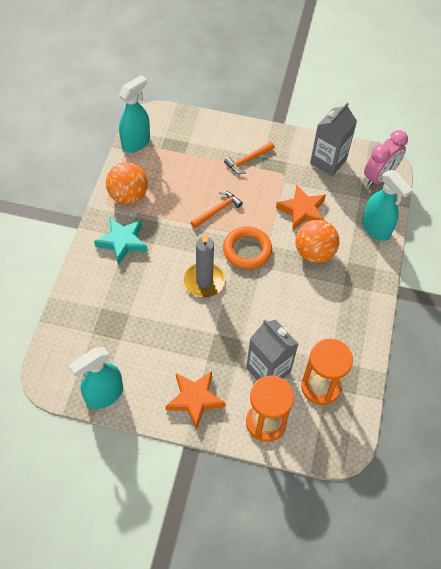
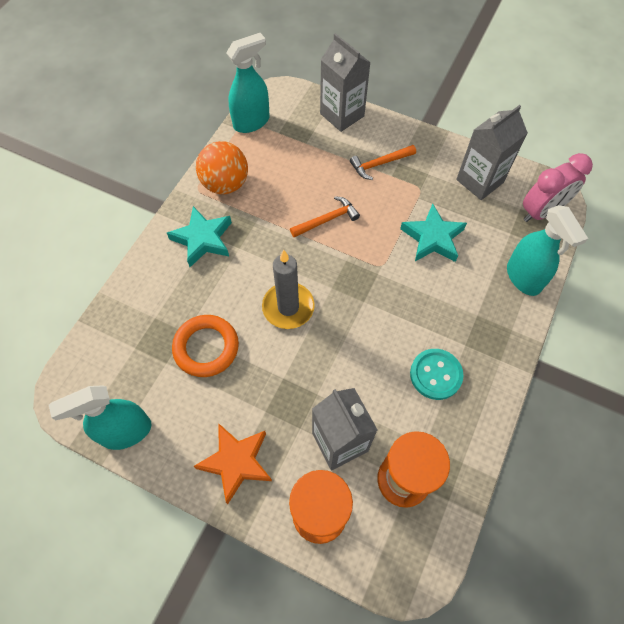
camera: 15 degrees right, 5 degrees up
(208, 126) = (342, 115): none -> grey carton
(247, 250) = (351, 276): orange ring -> orange ring (206, 348)
(302, 211) = (433, 238): orange star -> turquoise star
(314, 253) = (436, 295): orange ball -> none
(327, 310) = (435, 375): none -> turquoise button

